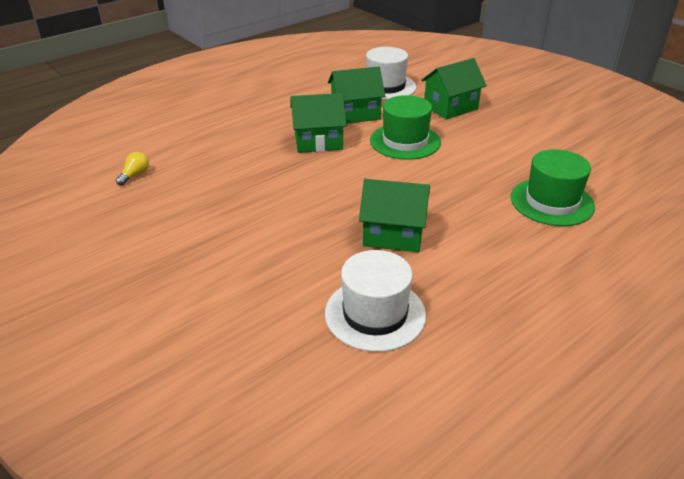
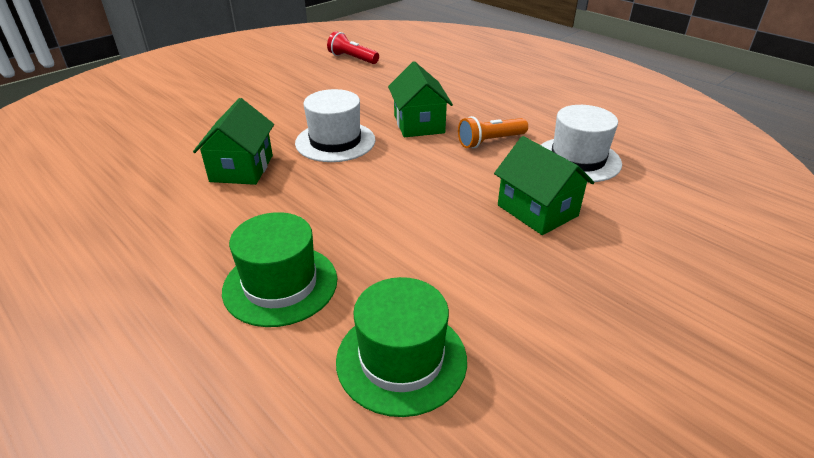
camera: 85 degrees right, 0 degrees up
(135, 175) = (352, 59): yellow light bulb -> red flashlight
(355, 114) = (490, 141): green house -> orange flashlight
(375, 314) = (136, 161): white hat -> white hat (335, 141)
(405, 141) = (428, 174): green hat -> green hat (401, 359)

